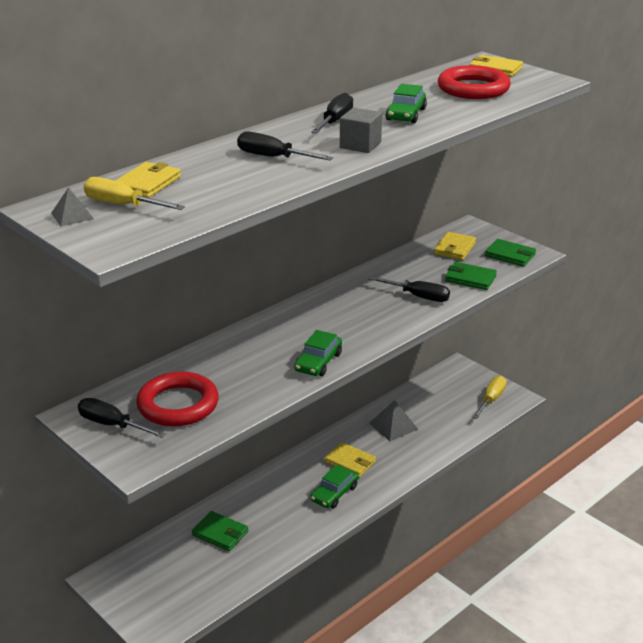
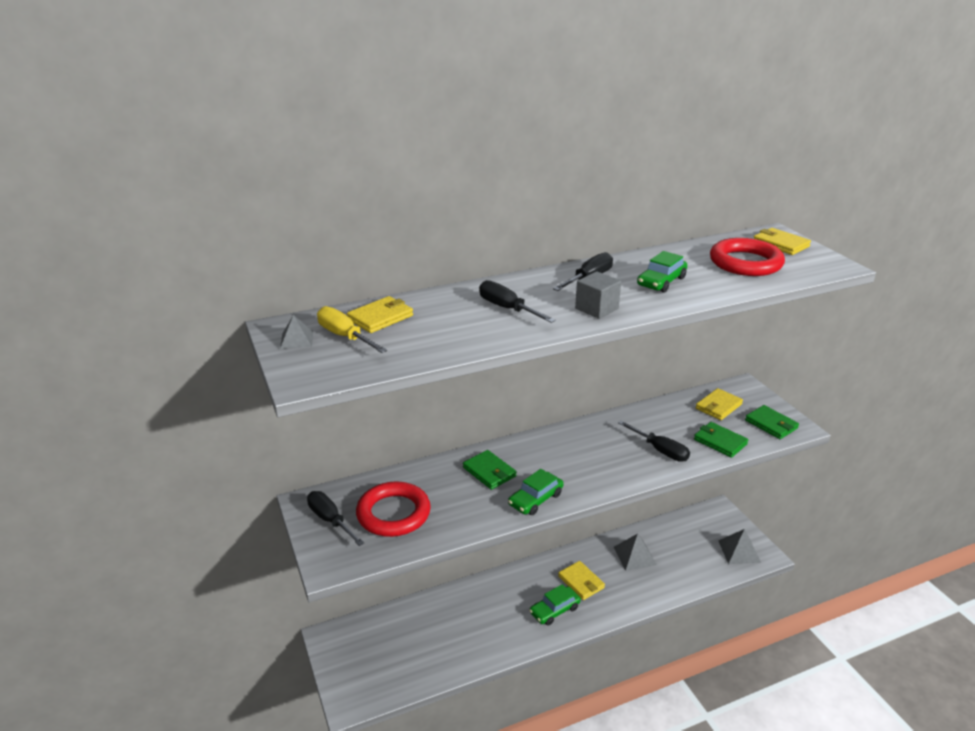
camera: 20 degrees right, 0 degrees up
(220, 533) = (441, 622): green wallet -> green wallet (489, 472)
(491, 399) = (739, 551): yellow screwdriver -> grey pyramid

